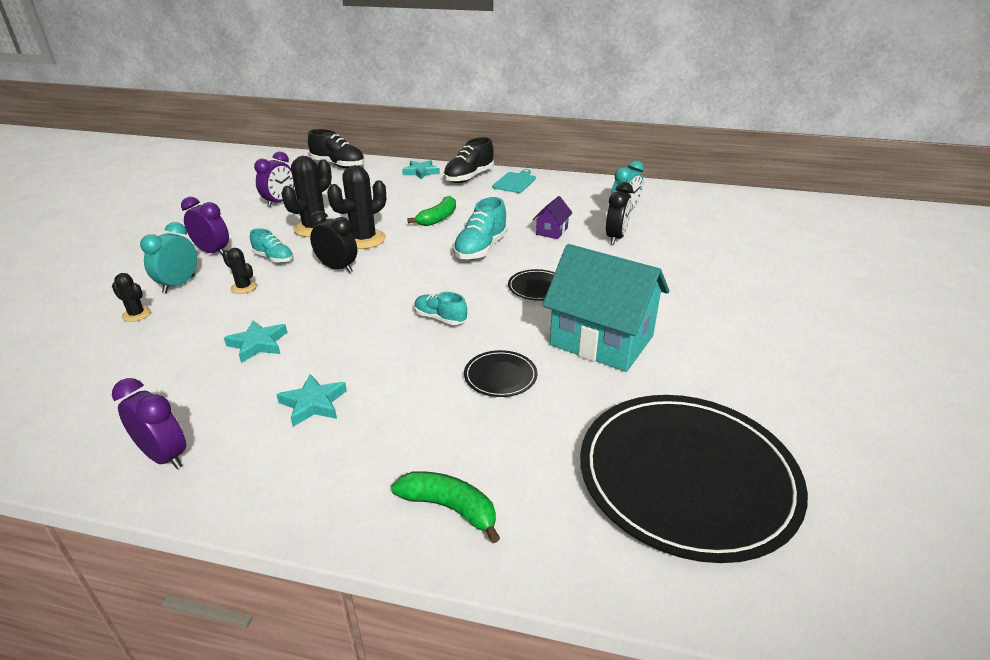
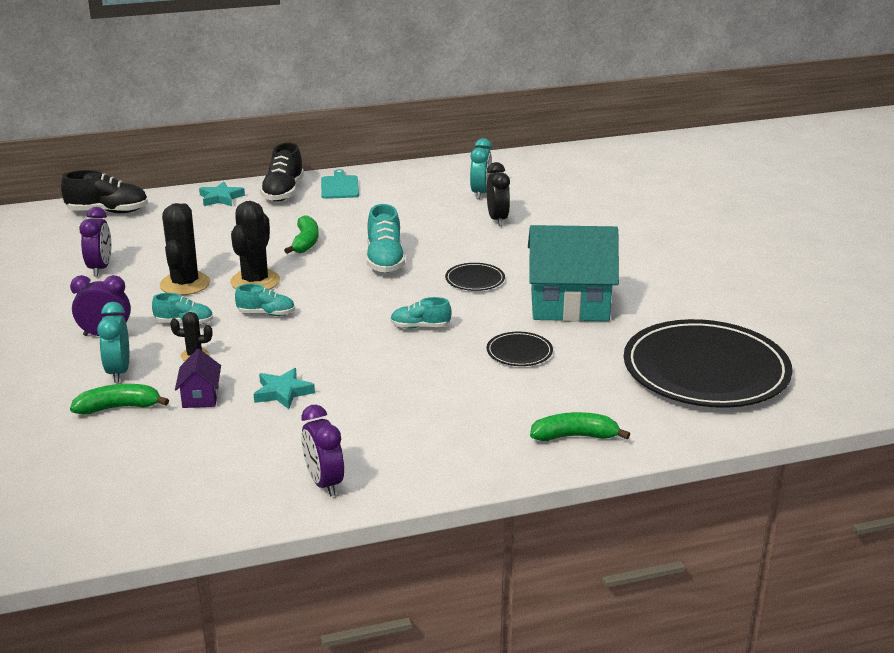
camera: 30 degrees left, 5 degrees down
(136, 314) = (119, 407): black cactus -> green banana
(164, 456) = (324, 483): purple clock -> purple clock turned 120 degrees counterclockwise
(313, 403) = (395, 415): turquoise star -> none
(337, 268) = (266, 313): black clock -> turquoise shoe
(551, 231) = (433, 227): purple house -> purple house (200, 397)

